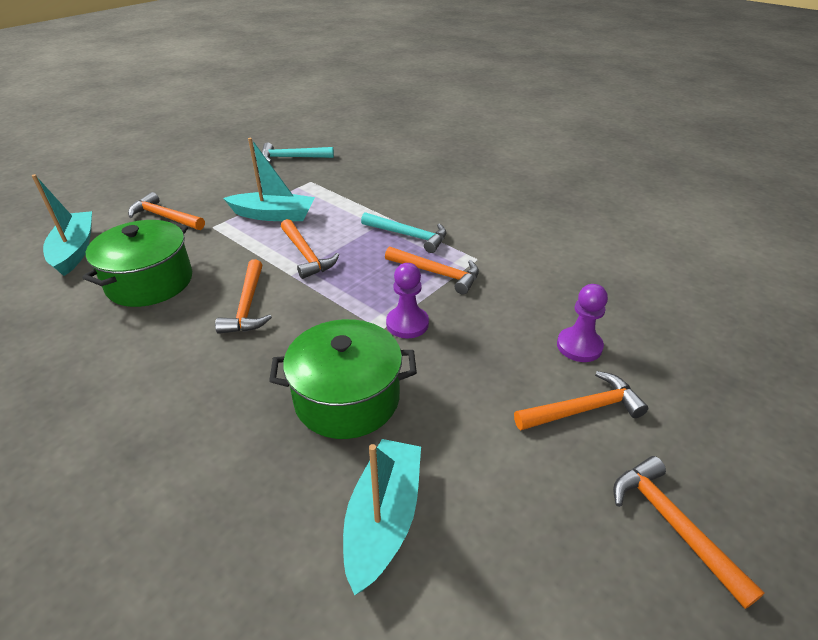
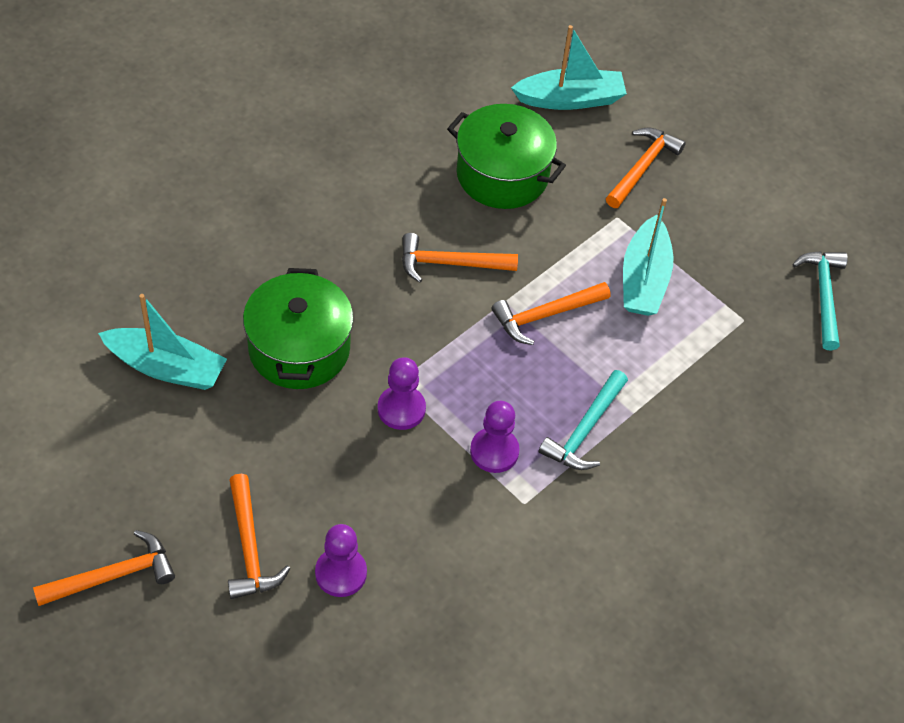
camera: 90 degrees right, 15 degrees up
(437, 273) = (494, 451): orange hammer -> purple pawn

